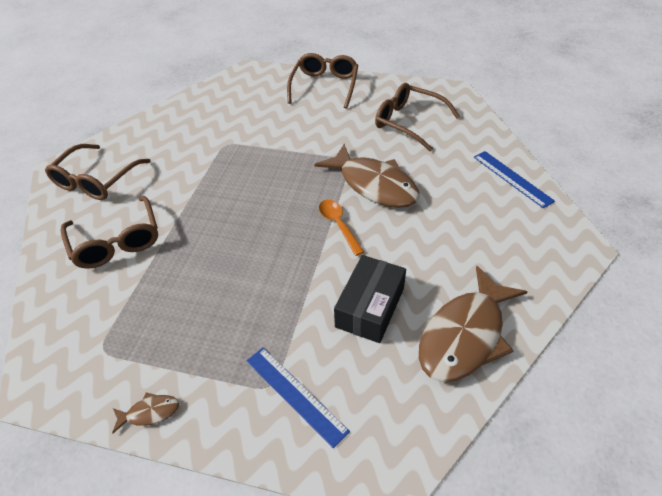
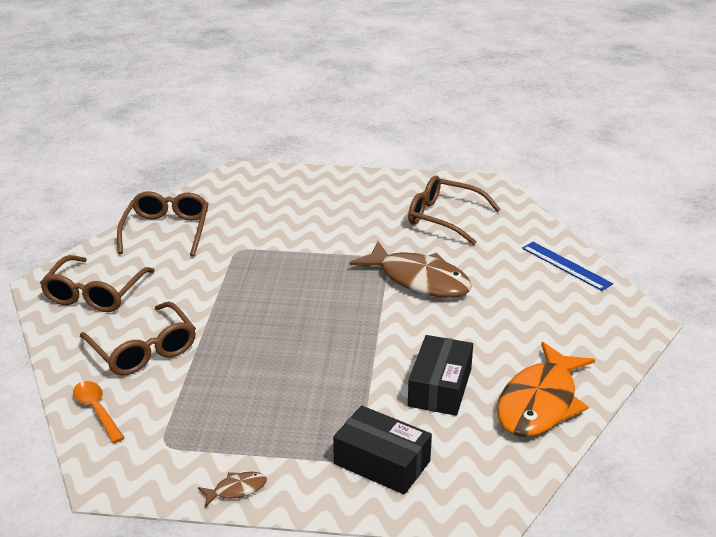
camera: 10 degrees left, 15 degrees down
(295, 394) = (382, 462): blue ruler -> black box
(325, 86) = (338, 185): brown glasses -> brown glasses (167, 230)
(338, 225) = (389, 319): orange spoon -> orange spoon (96, 410)
(465, 335) = (540, 402): brown fish -> orange fish

